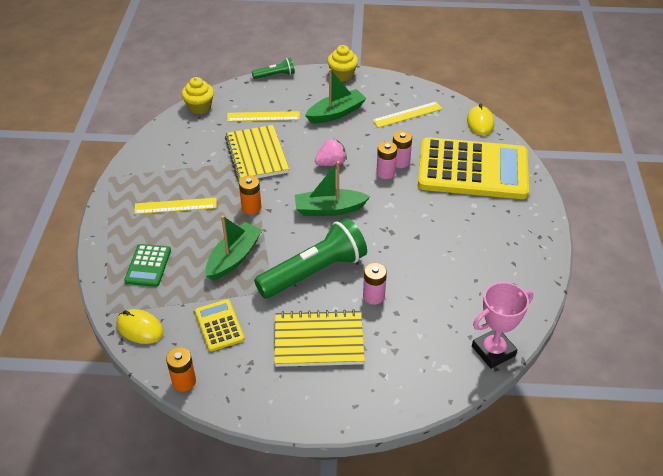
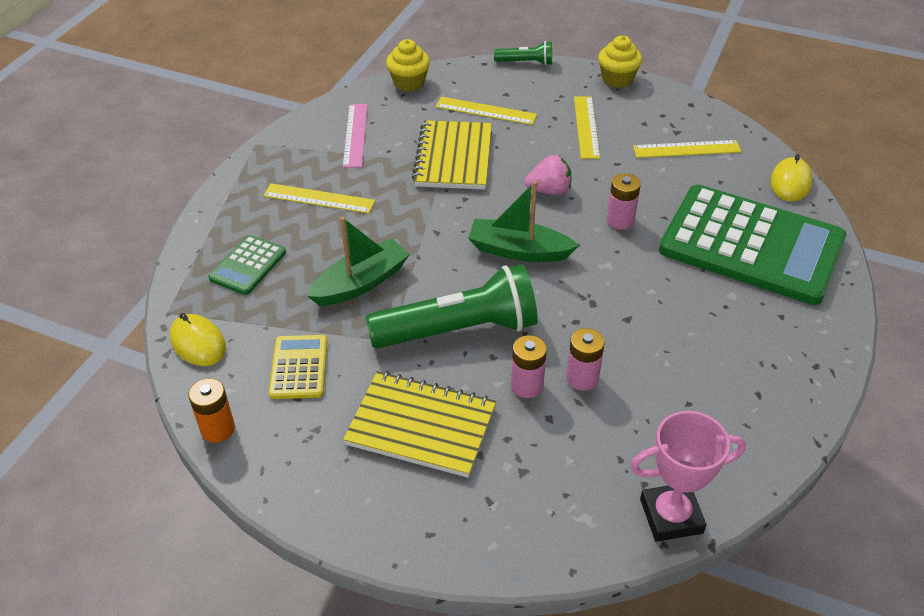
camera: 20 degrees right, 0 degrees up
(179, 154) = (355, 135): none -> pink ruler
(251, 207) = (415, 223): orange battery -> none
(336, 113) = (586, 127): green boat -> yellow ruler
(400, 162) = (648, 210): pink battery -> pink battery (582, 378)
(473, 170) = (751, 245): yellow calculator -> green calculator

